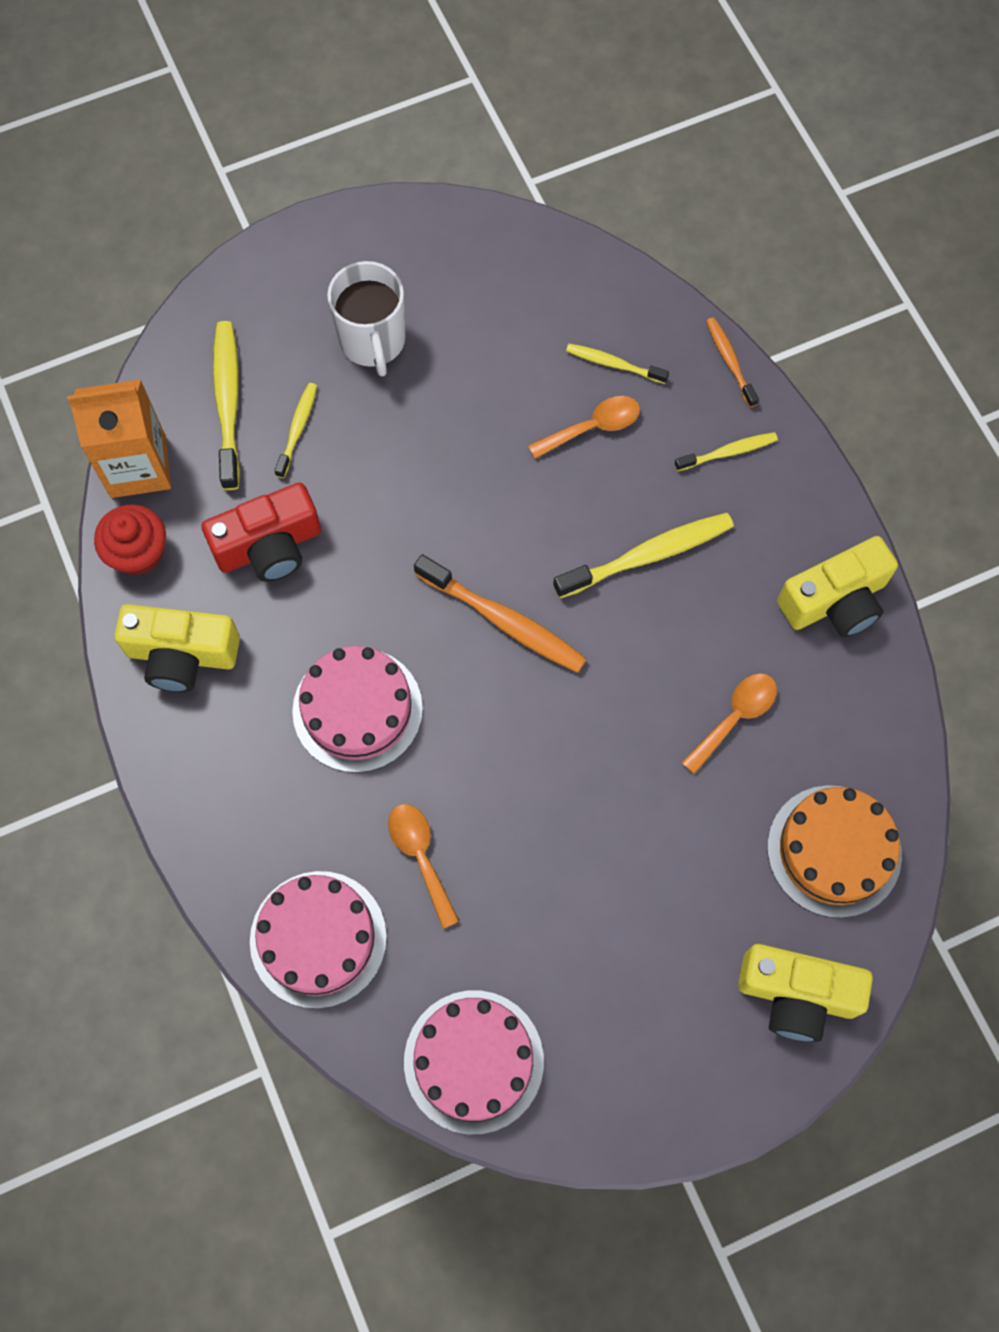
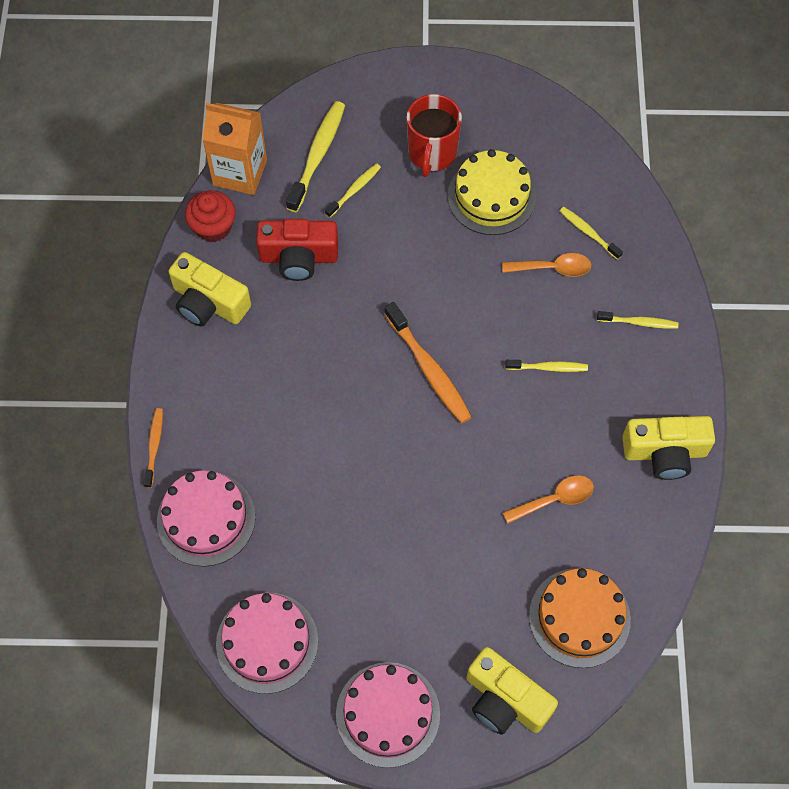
camera: 25 degrees right, 5 degrees down
(357, 709) = (304, 385): pink cake -> pink cake (388, 714)
(373, 341) = (432, 153): white mug -> red mug
(421, 857) = (298, 497): orange spoon -> none
(473, 367) = (491, 196): none -> yellow cake
(647, 555) = (548, 368): yellow toothbrush -> yellow toothbrush, size x0.57
(730, 361) = (671, 263): orange toothbrush -> orange toothbrush (154, 446)

